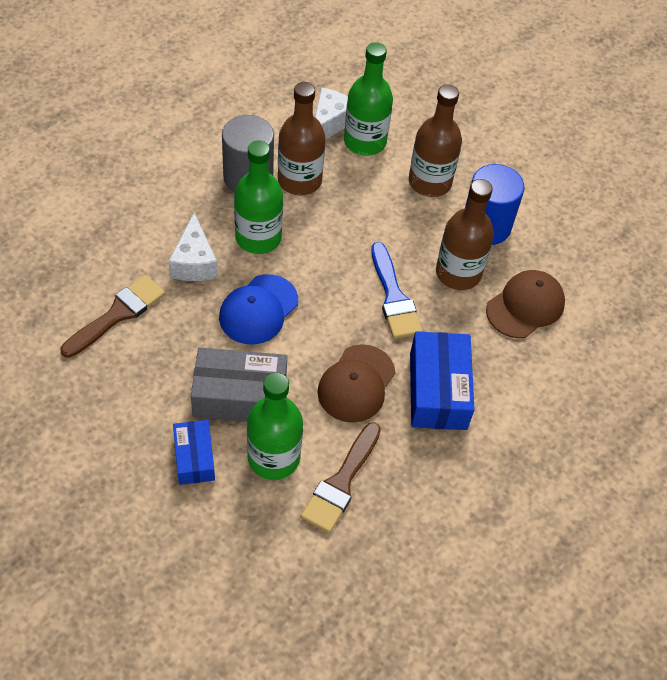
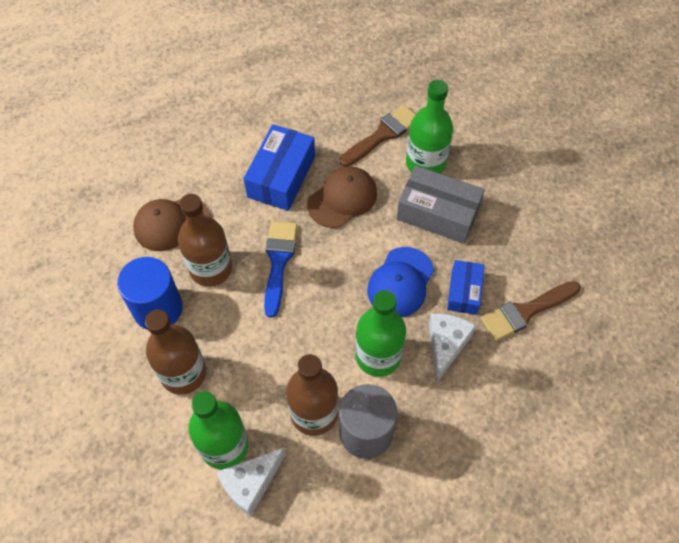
camera: 155 degrees left, 5 degrees up
(194, 458) = (484, 178): blue box -> blue box (464, 292)
(258, 310) = (400, 282): blue cap -> blue cap turned 150 degrees clockwise

